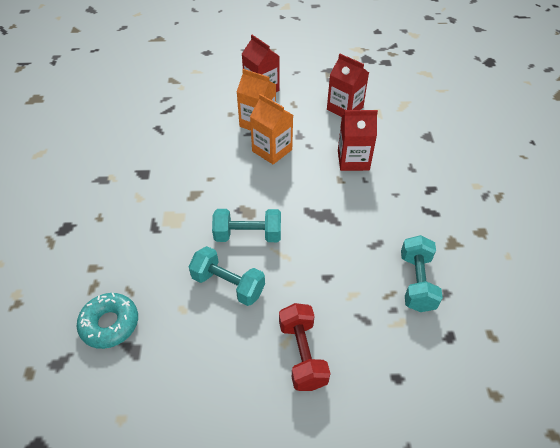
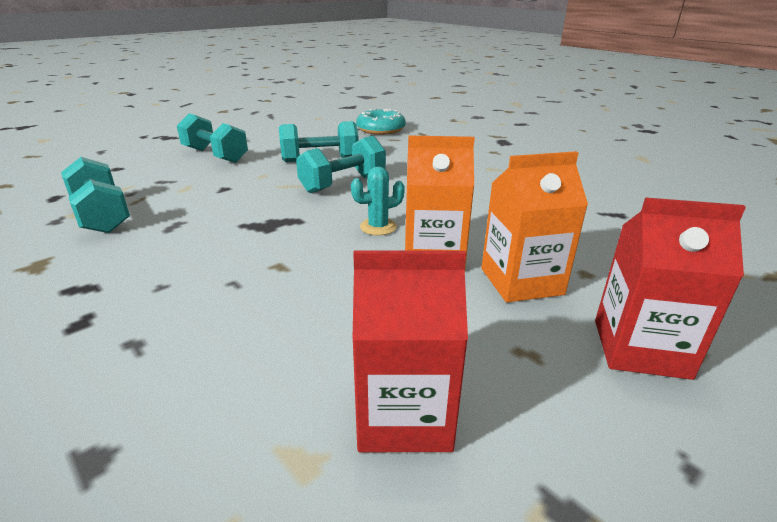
camera: 140 degrees right, 20 degrees down
(273, 181) = (378, 227): none -> turquoise cactus
(302, 354) = (215, 155): red dumbbell -> turquoise dumbbell
(353, 160) = (278, 302): red carton -> none

